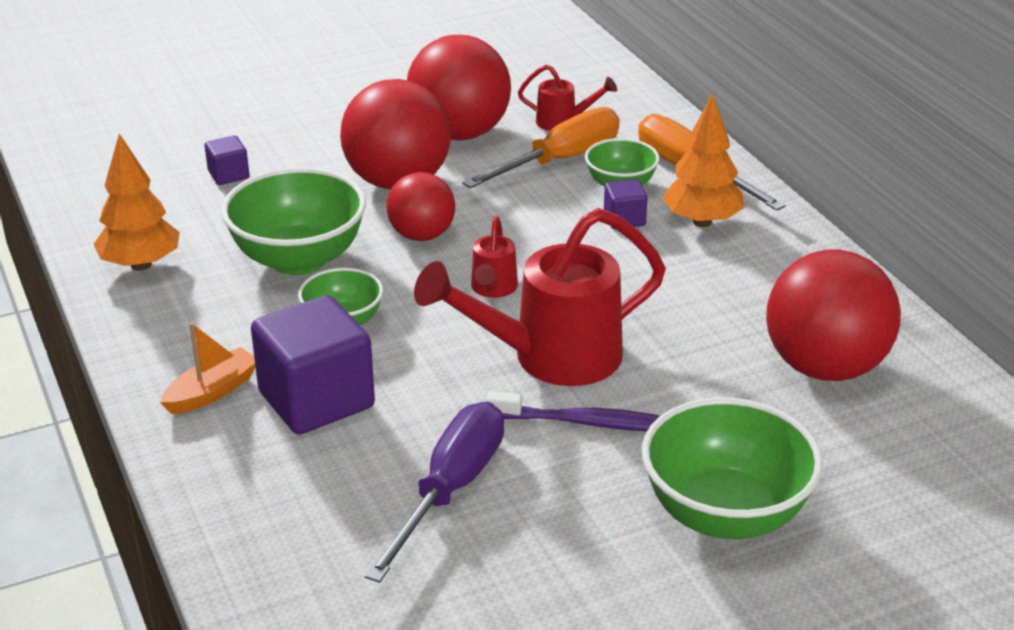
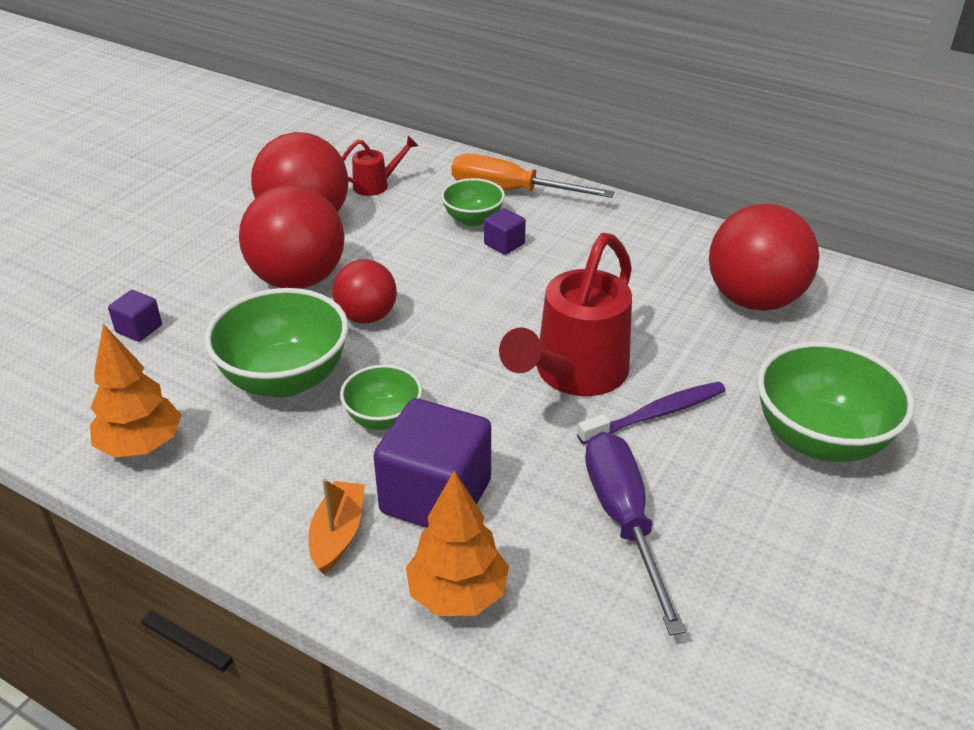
camera: 35 degrees left, 5 degrees up
(493, 289) = (471, 338): red watering can -> none
(560, 160) = (407, 216): orange screwdriver -> none
(701, 221) = (558, 225): orange tree -> orange tree (457, 594)

